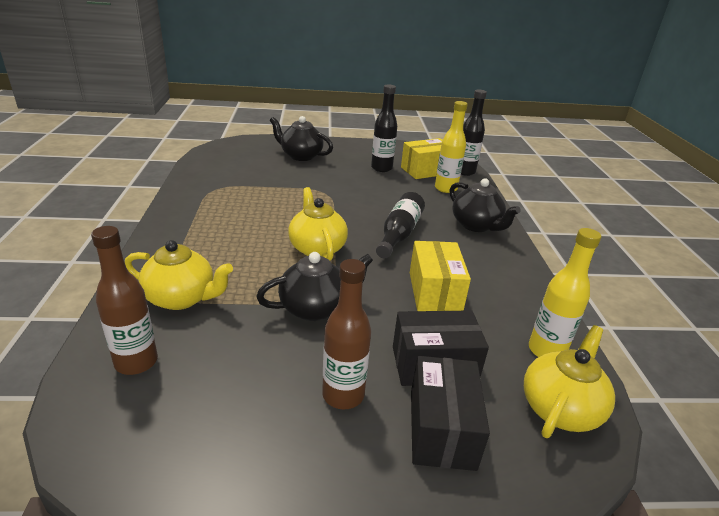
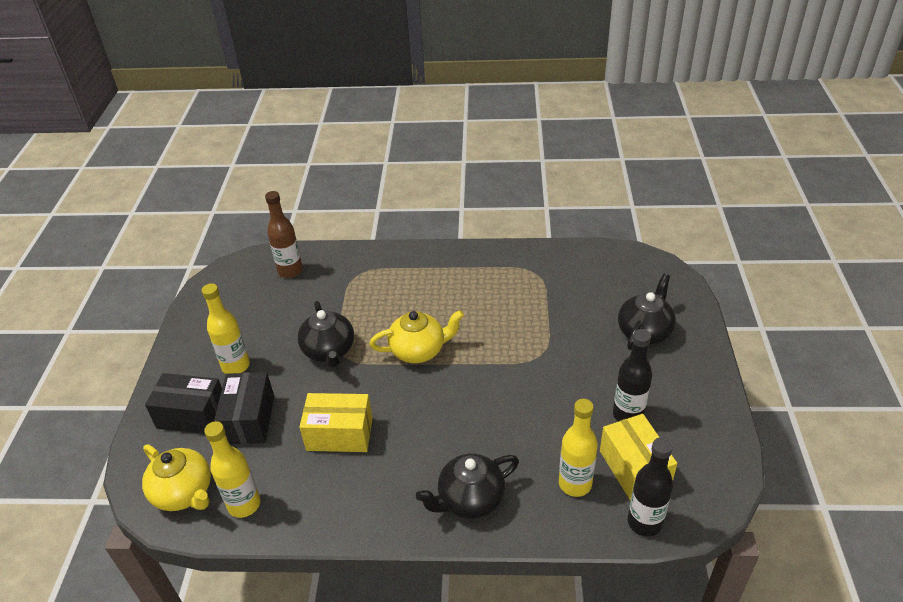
camera: 100 degrees right, 10 degrees up
(182, 298) = (352, 279): yellow teapot -> none
(343, 395) = (236, 366): brown bottle -> yellow bottle
(399, 234) = (447, 417): black bottle -> none

